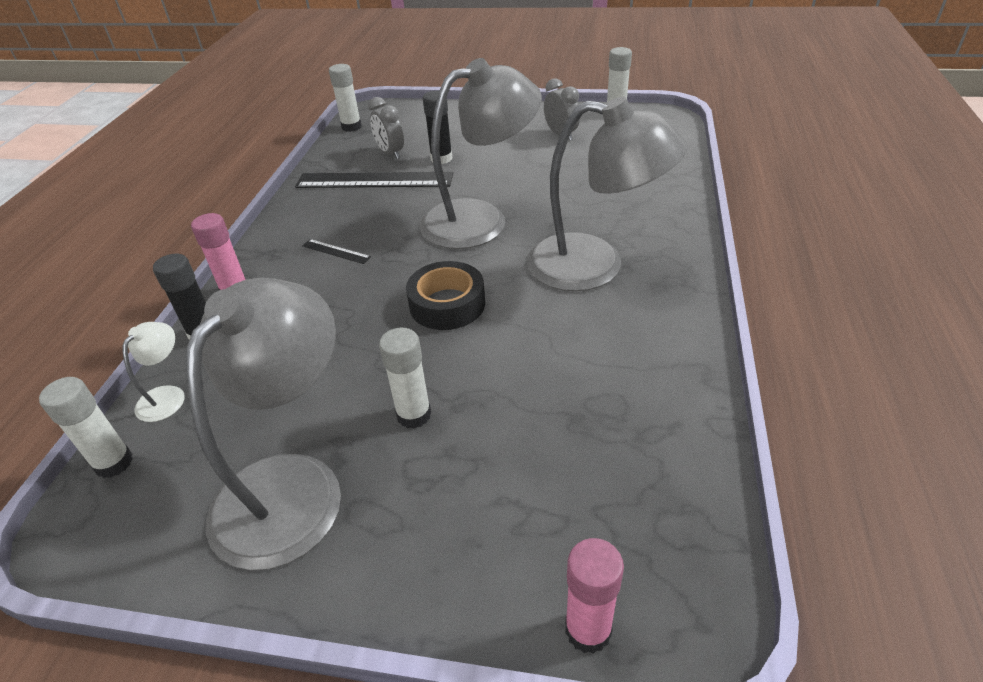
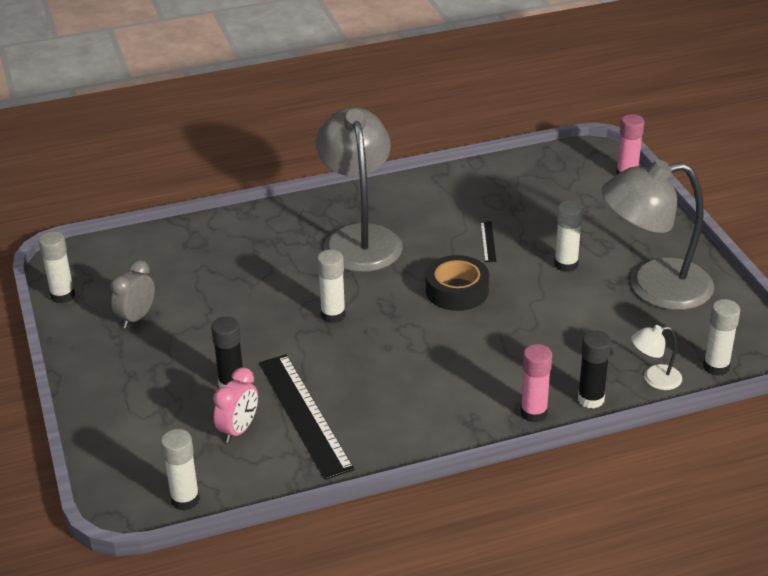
camera: 120 degrees left, 5 degrees down
(336, 251) = (438, 380): black ruler -> black ruler (488, 241)
(390, 153) = (238, 430): grey clock -> pink clock
(480, 219) = (333, 315): grey lamp -> white glue stick

